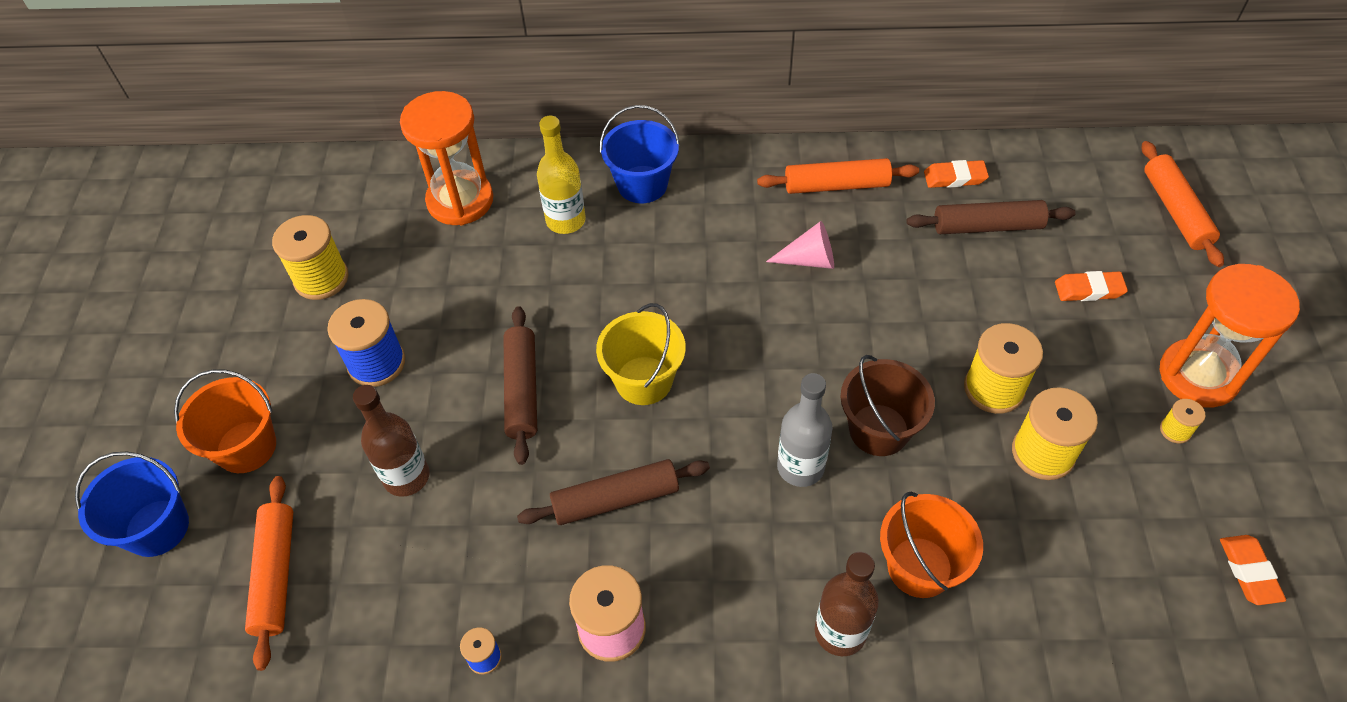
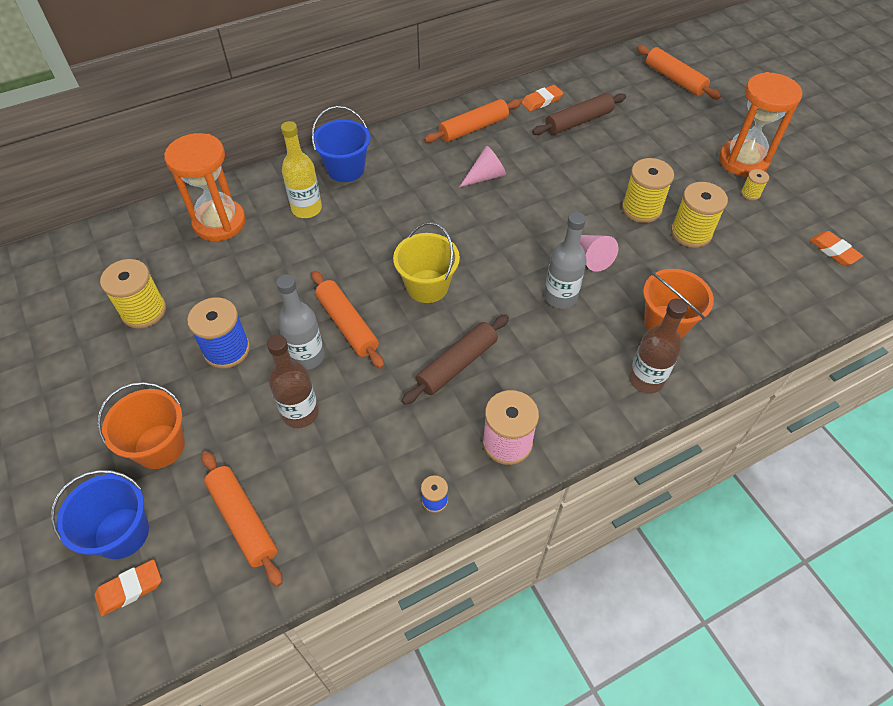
camera: 30 degrees left, 0 degrees up
(454, 410) = (307, 356): none -> grey bottle
(521, 390) = (347, 325): brown rolling pin -> orange rolling pin
(879, 430) = (592, 257): brown bucket -> pink cone
(1089, 289) = (657, 136): orange eraser -> orange eraser (130, 589)

